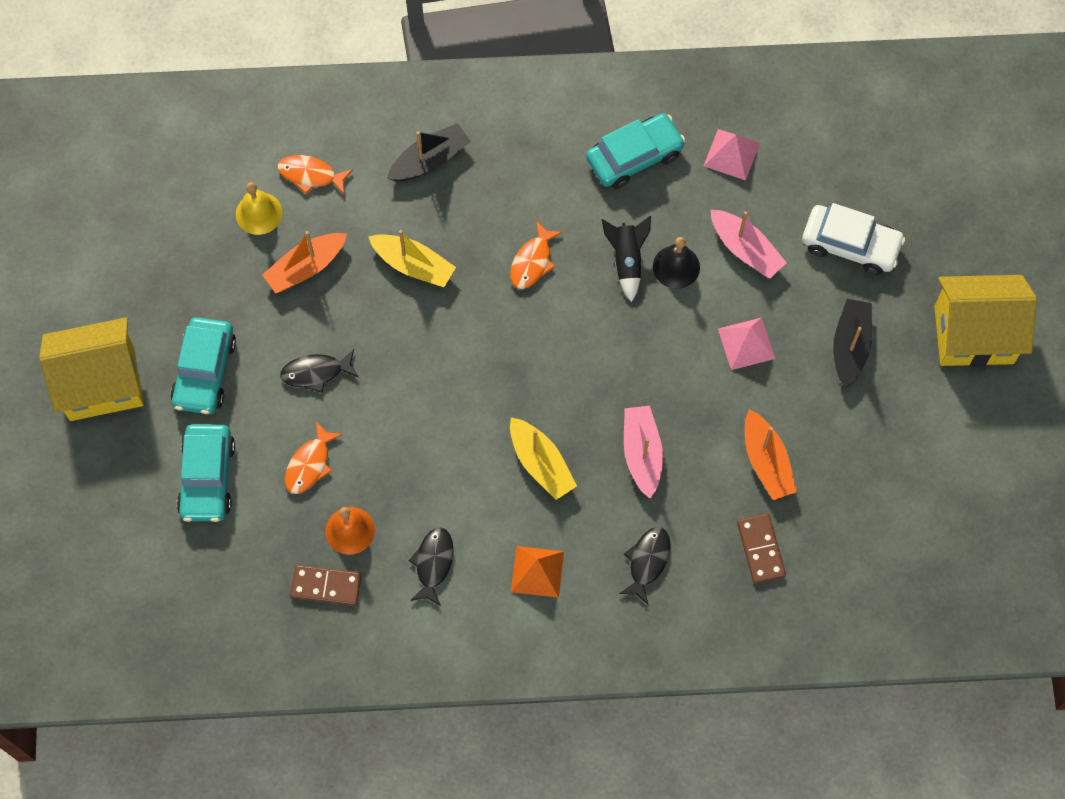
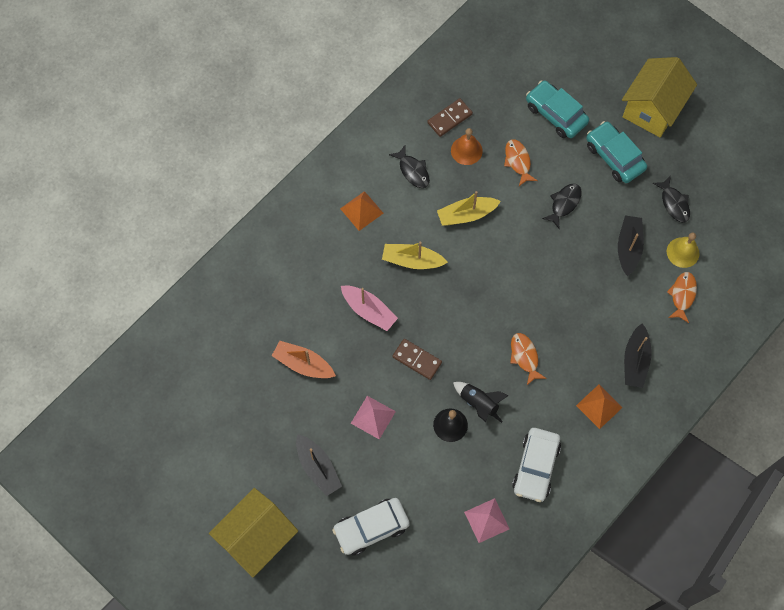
camera: 135 degrees right, 0 degrees up
(306, 267) = (628, 248): orange boat -> black boat
(311, 175) = (682, 295): orange fish -> orange fish turned 45 degrees counterclockwise
(413, 265) = (580, 298): yellow boat -> yellow boat (466, 215)
(513, 153) = (599, 406): none -> orange pyramid
(634, 157) = (535, 467): turquoise car -> white car
(647, 562) = (314, 262): black fish -> black fish (674, 203)
(745, 249) = (424, 470): pink boat -> none
(760, 549) = (265, 318): brown domino -> brown domino (417, 360)

